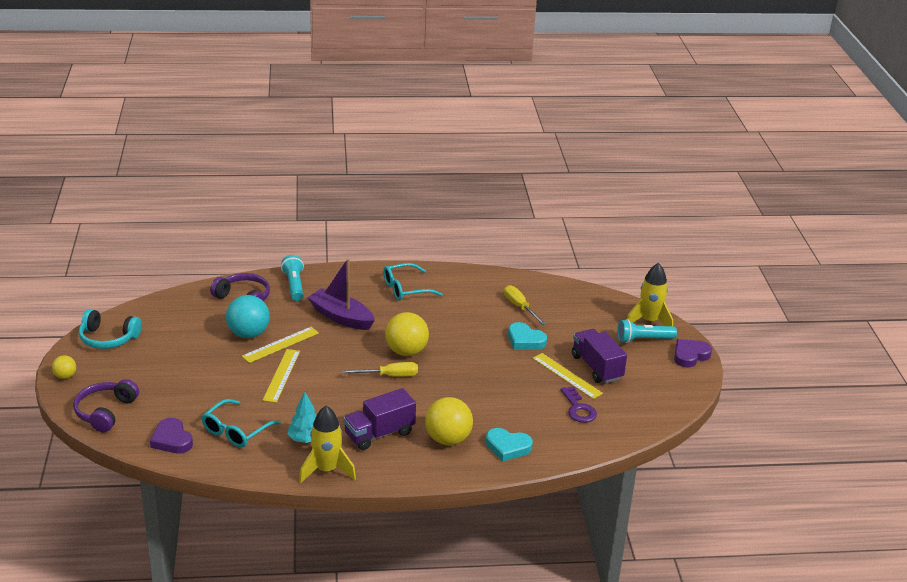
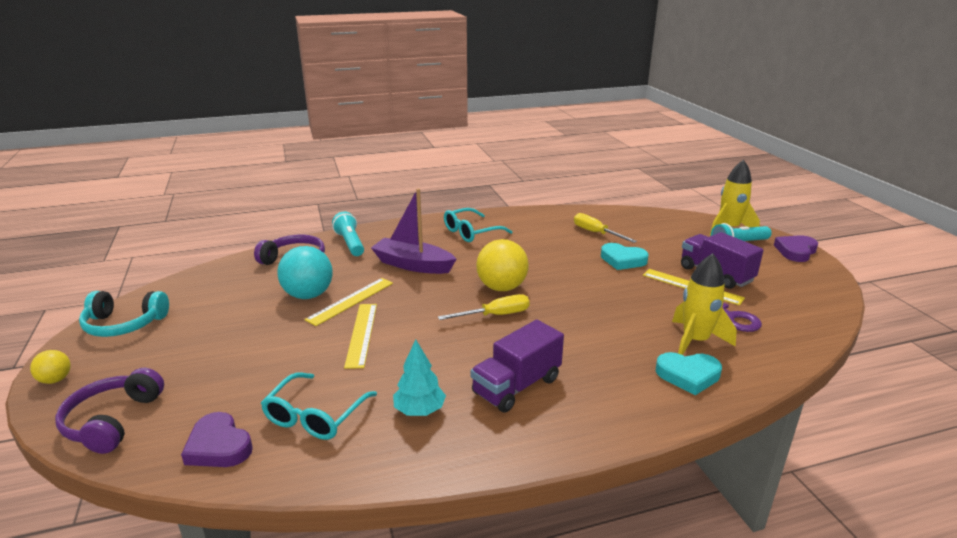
camera: 10 degrees left, 5 degrees down
(326, 470) = (466, 452): yellow rocket -> yellow rocket (695, 341)
(448, 439) = (608, 378): yellow ball -> none

